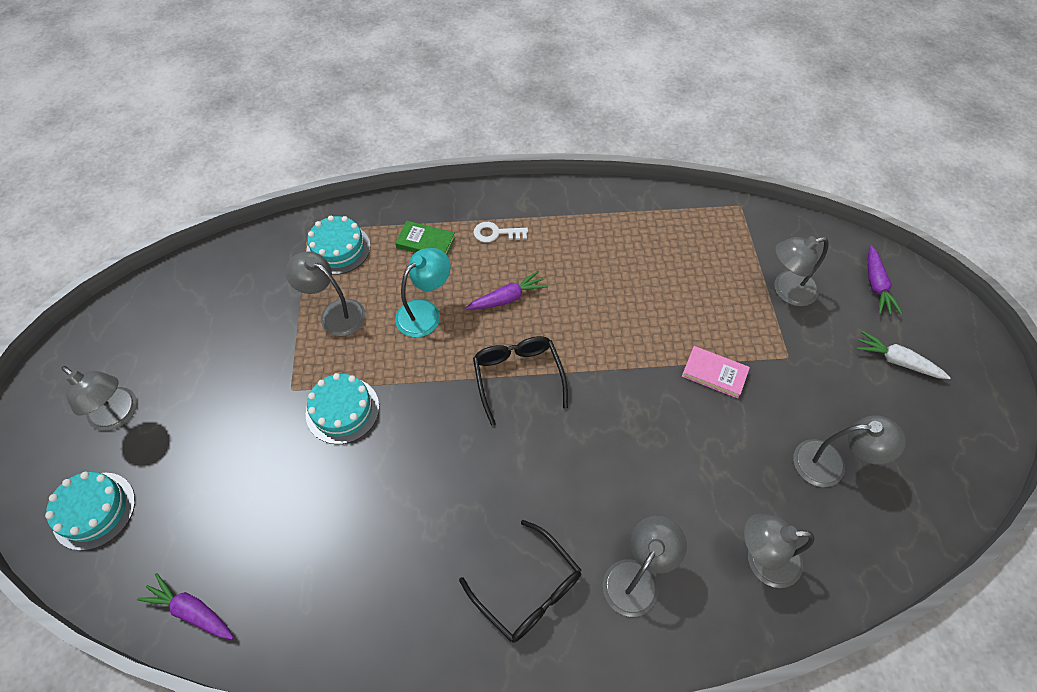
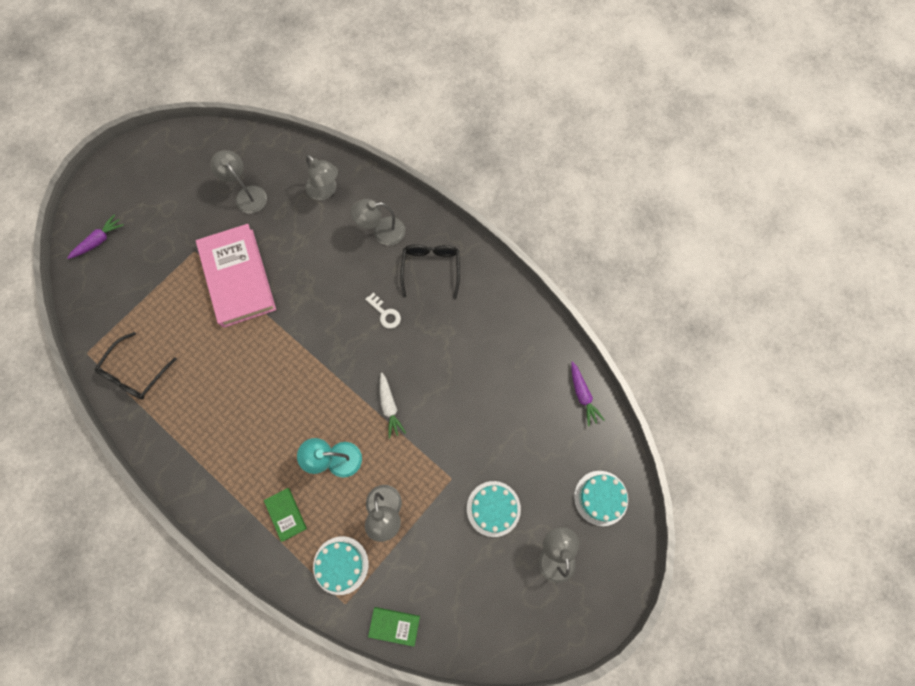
camera: 135 degrees left, 15 degrees up
(249, 248) = (394, 625): none -> green book
(342, 410) = (435, 438): turquoise cake -> turquoise cake (493, 508)
(496, 233) = (239, 478): white key -> white key (385, 313)
(507, 298) = (283, 423): purple carrot -> none
(518, 377) = (330, 369): black glasses -> black glasses (135, 373)
(714, 373) = (238, 277): pink book -> pink book, size x2.31
(786, 291) = (143, 281): grey lamp -> none
(896, 361) = (151, 202): white carrot -> white carrot (389, 407)

